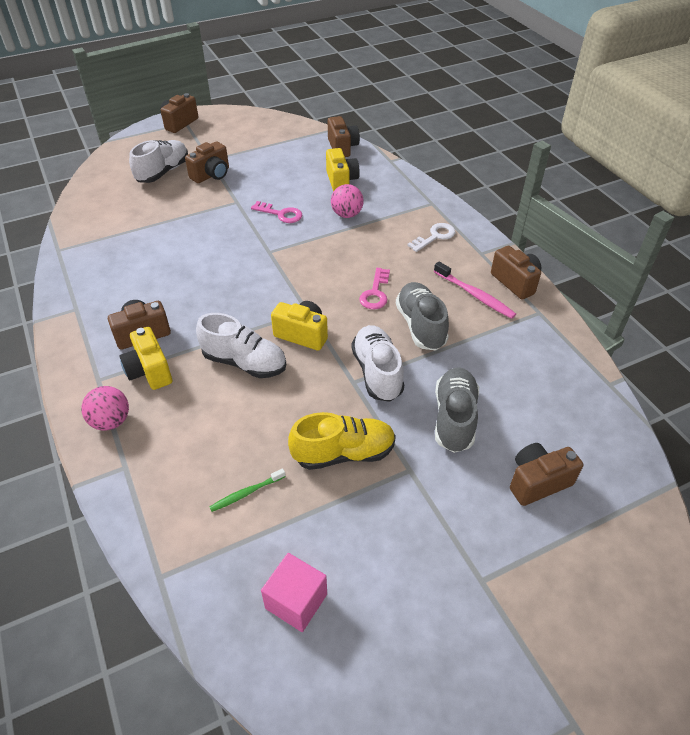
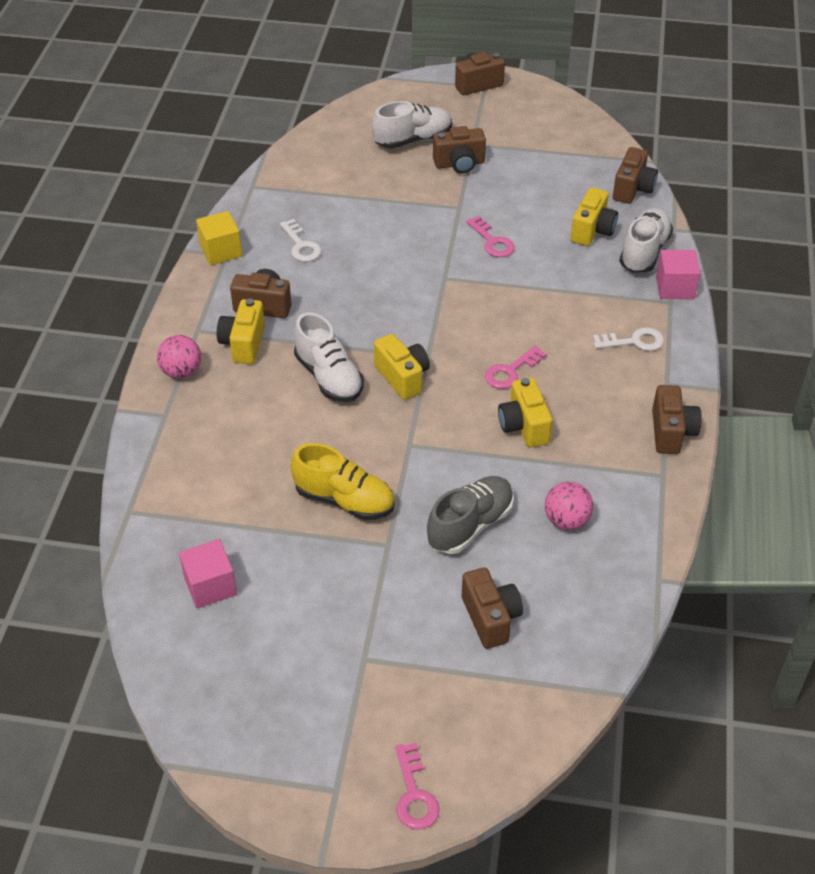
camera: 35 degrees right, 0 degrees up
(69, 308) = (221, 251): none -> yellow cube
(136, 275) = (301, 245): none -> white key
(246, 493) = (239, 487): green toothbrush -> none
(347, 214) = (561, 273): pink ball -> pink ball (566, 520)
(377, 372) = (439, 447): white shoe -> white shoe (644, 252)
(420, 326) = (524, 426): grey shoe -> yellow camera
(426, 193) = (675, 287): none -> pink cube
(474, 295) = (612, 423): pink toothbrush -> none
(537, 482) = (490, 618): brown camera -> brown camera turned 60 degrees clockwise
(633, 678) = (414, 794): none -> pink key

